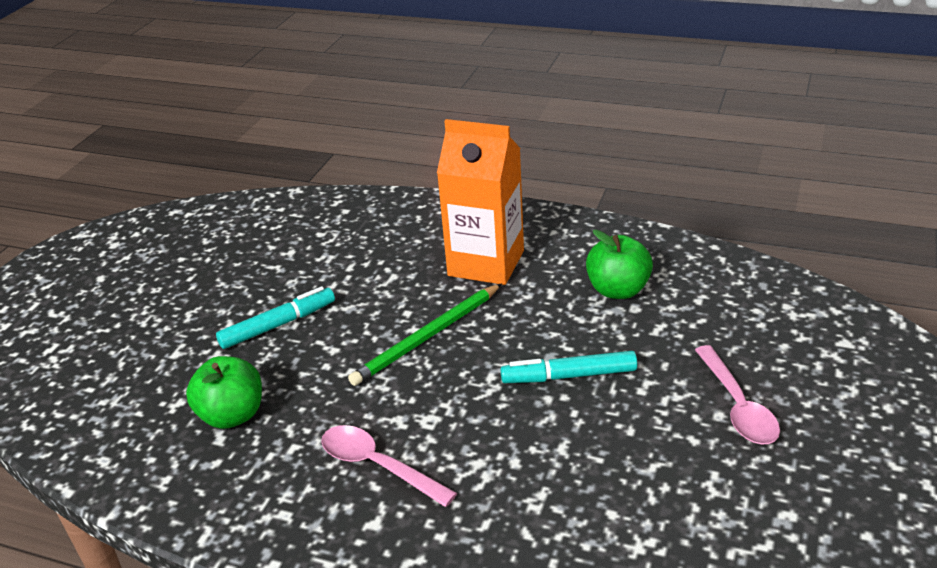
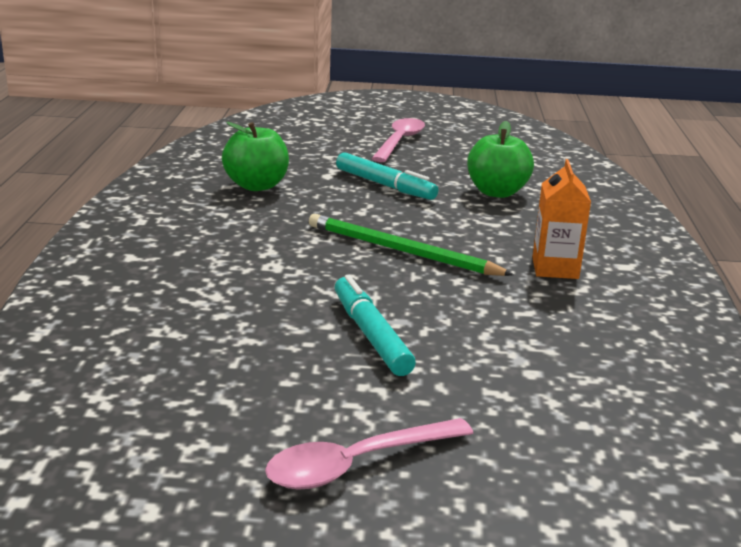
camera: 70 degrees right, 10 degrees down
(378, 466) = (204, 250): pink spoon -> pink spoon (399, 141)
(486, 263) = (555, 268): orange carton -> orange carton, size x0.55
(618, 290) = (562, 357): green apple -> green apple (497, 192)

